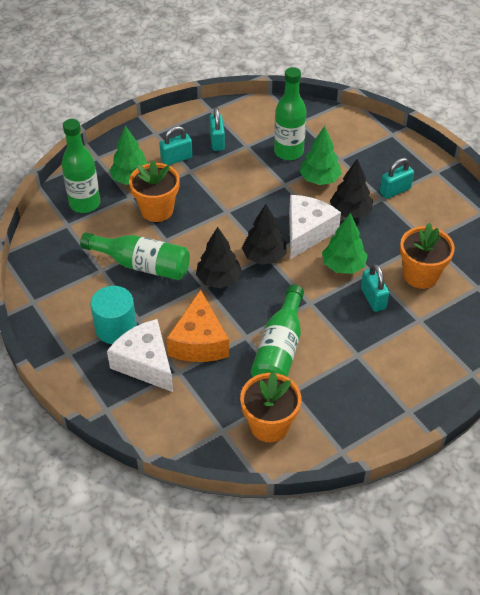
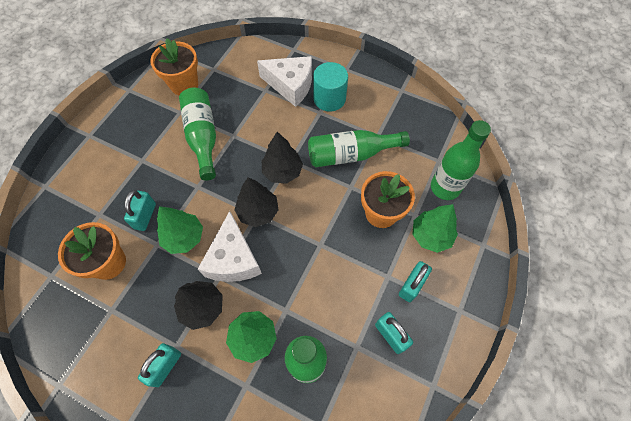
camera: 150 degrees right, 15 degrees up
(199, 342) = (264, 116): orange cheese -> none
(373, 299) = (145, 216): turquoise padlock -> turquoise padlock turned 60 degrees clockwise

